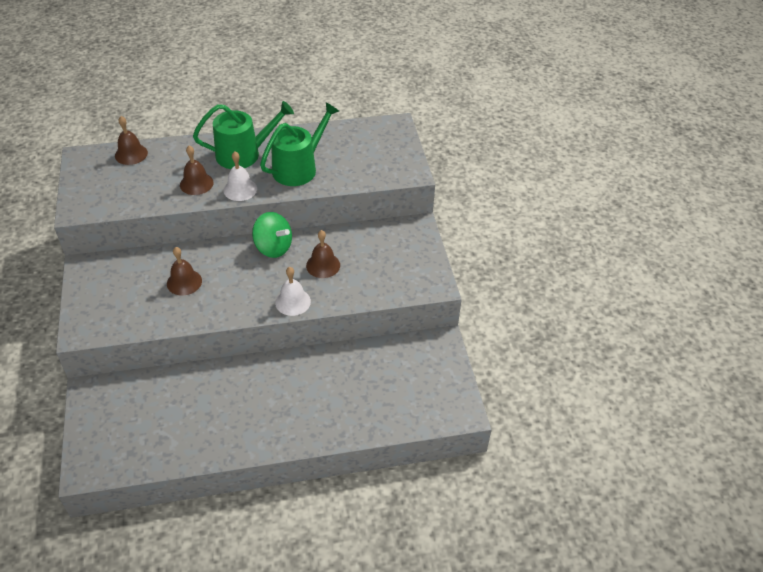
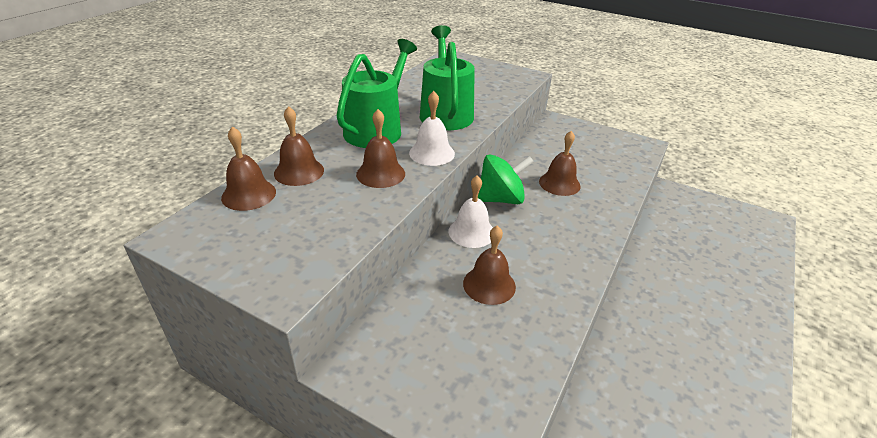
camera: 50 degrees left, 10 degrees down
(167, 156) = (299, 171): none -> brown bell
(293, 302) = (598, 223): white bell -> white bell (471, 232)

